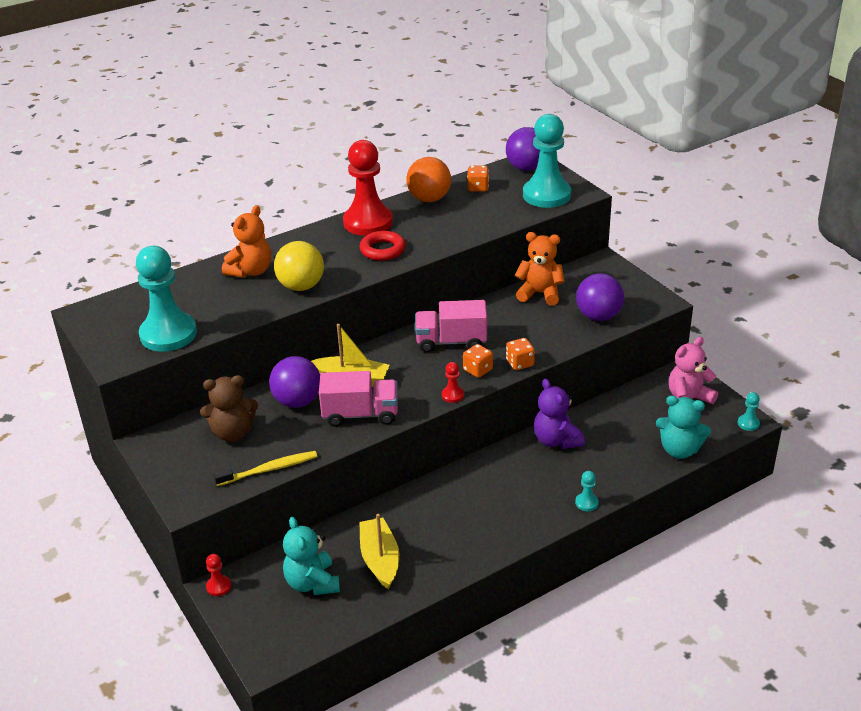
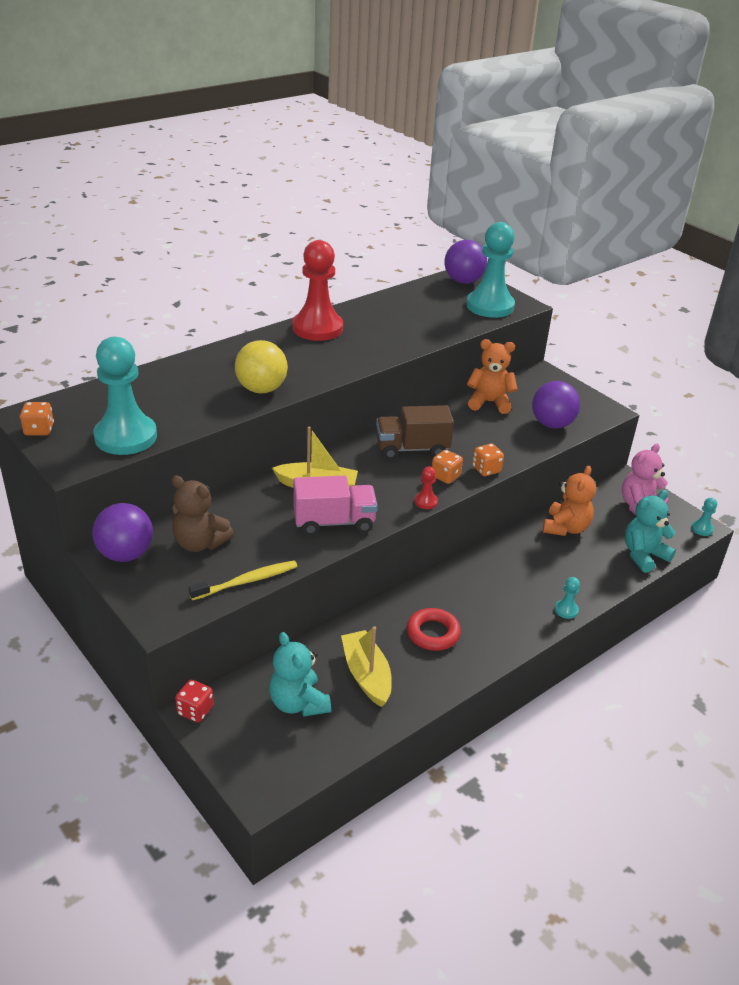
camera: 10 degrees left, 0 degrees up
(218, 586) = (195, 710): red pawn -> red dice
(233, 433) = (200, 543): brown teddy bear -> brown teddy bear turned 45 degrees clockwise
(251, 271) = (204, 374): orange teddy bear -> orange teddy bear (565, 528)
(297, 401) = (264, 509): purple ball -> purple ball (125, 554)
(382, 250) = (339, 355): red ring -> red ring (433, 633)
(429, 199) = (374, 307): orange ball -> none
(451, 342) = (412, 449): pink truck -> brown truck
(478, 188) = (420, 298): orange dice -> orange dice (39, 430)
(556, 440) = (521, 548): purple teddy bear -> none
(679, 450) = (643, 555): turquoise teddy bear -> turquoise teddy bear turned 135 degrees clockwise

